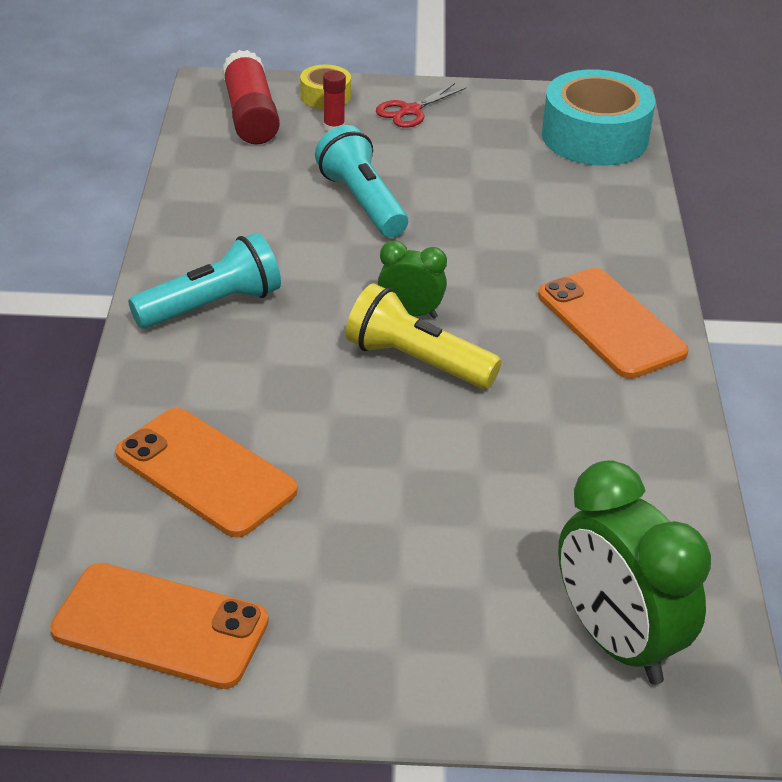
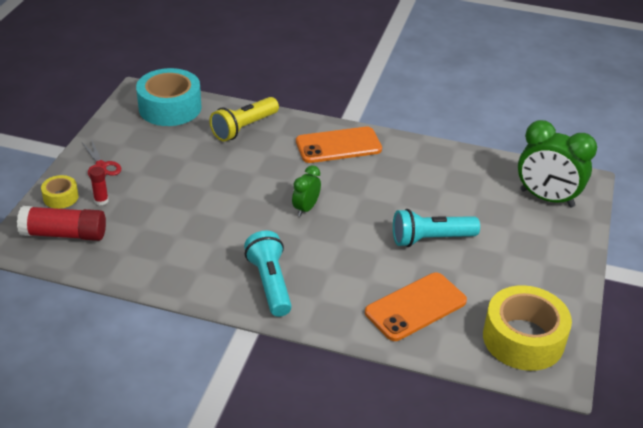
camera: 75 degrees left, 0 degrees up
(160, 626) = (523, 339): orange phone -> yellow tape
(362, 202) = (191, 205): turquoise flashlight -> turquoise flashlight (430, 239)
(417, 361) = (347, 215): yellow flashlight -> yellow flashlight (244, 128)
(616, 641) = (546, 198): green clock -> green clock turned 45 degrees clockwise

